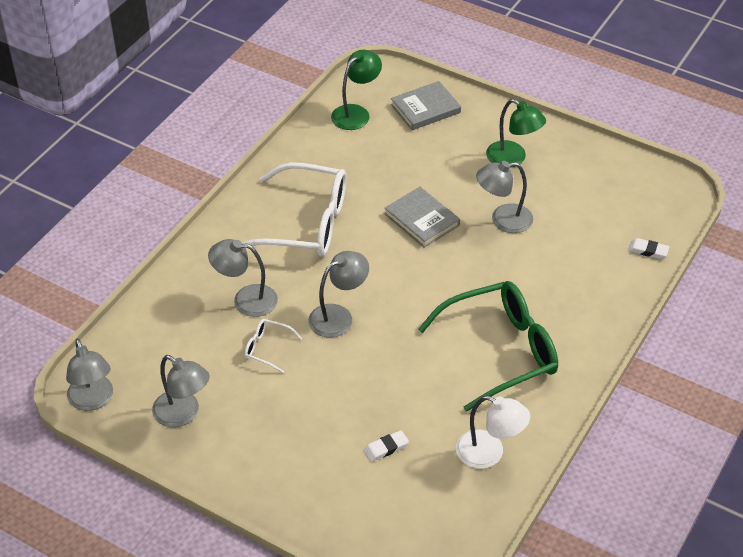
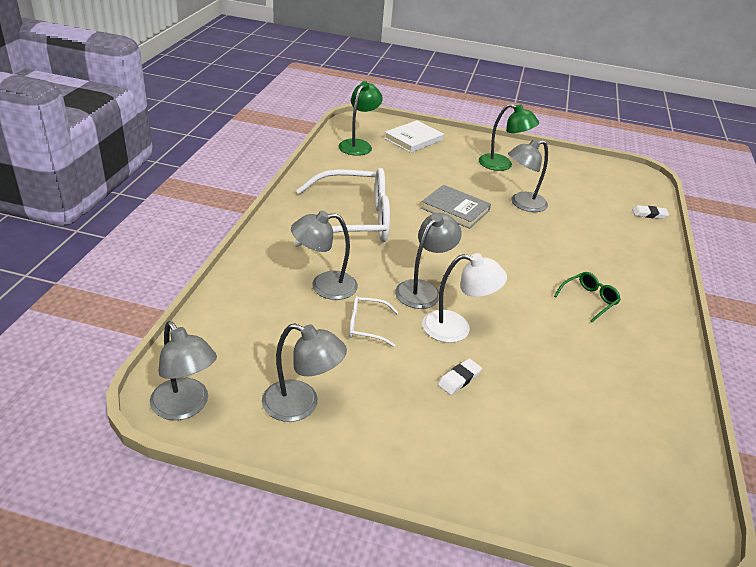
camera: 20 degrees left, 10 degrees down
(386, 448) = (540, 404): white eraser -> white eraser (459, 379)
(425, 108) = (413, 139): grey book -> white book
(489, 453) = (643, 392): white lamp -> white lamp (456, 328)
(501, 351) = (589, 300): green glasses -> green glasses, size x0.42

